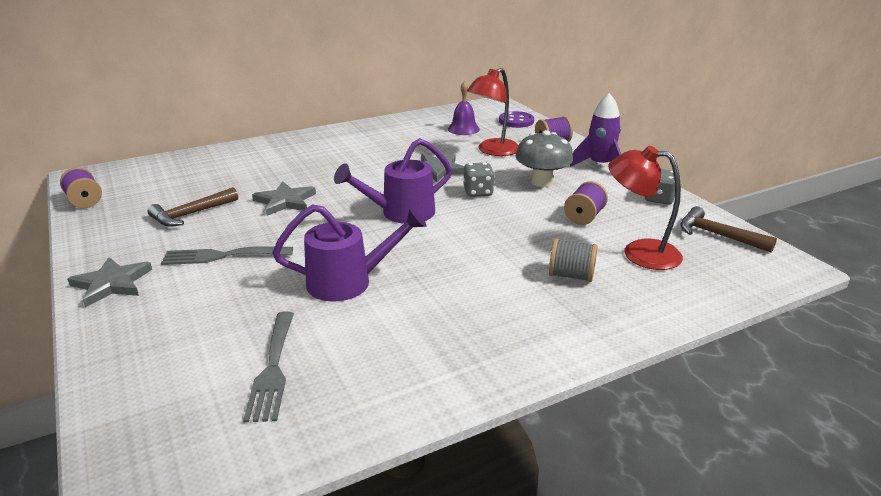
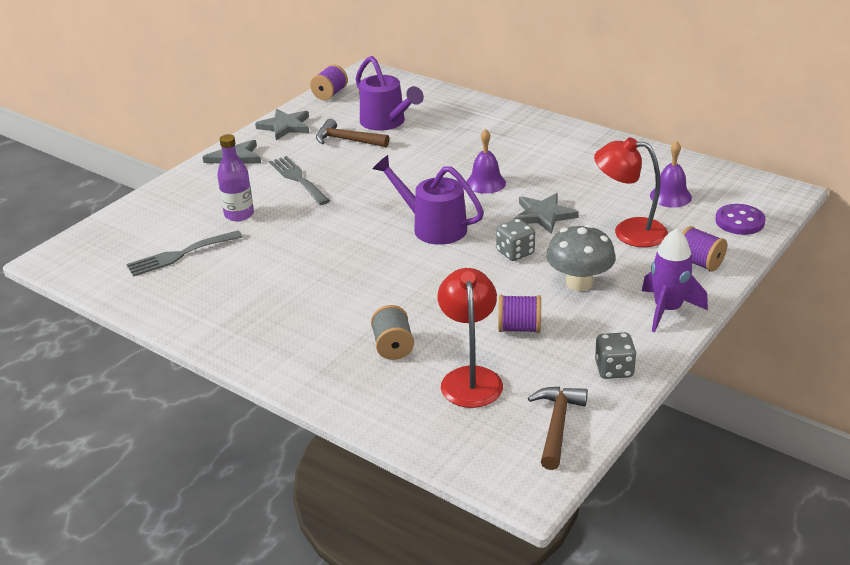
camera: 65 degrees right, 5 degrees up
(240, 307) = (239, 214): none -> purple bottle
(285, 201) = (404, 167): grey star -> grey star (285, 126)
(349, 282) = (302, 244): purple watering can -> purple watering can (387, 123)
(361, 177) = (485, 183): none -> purple bell

